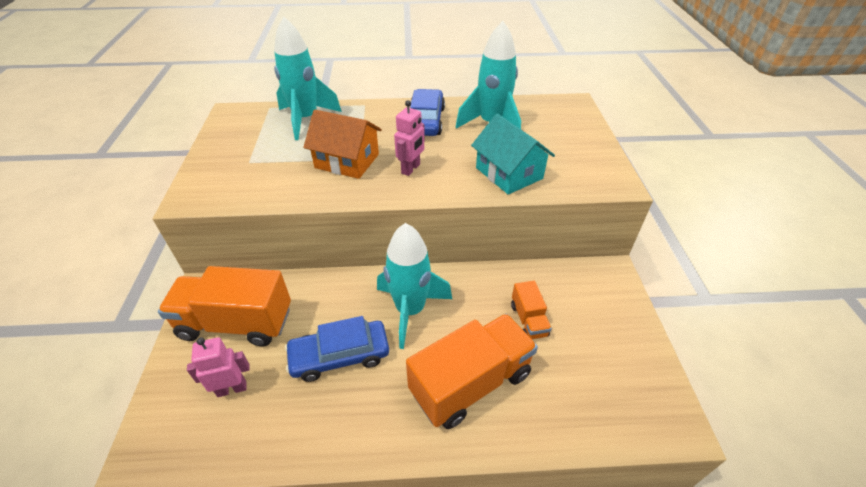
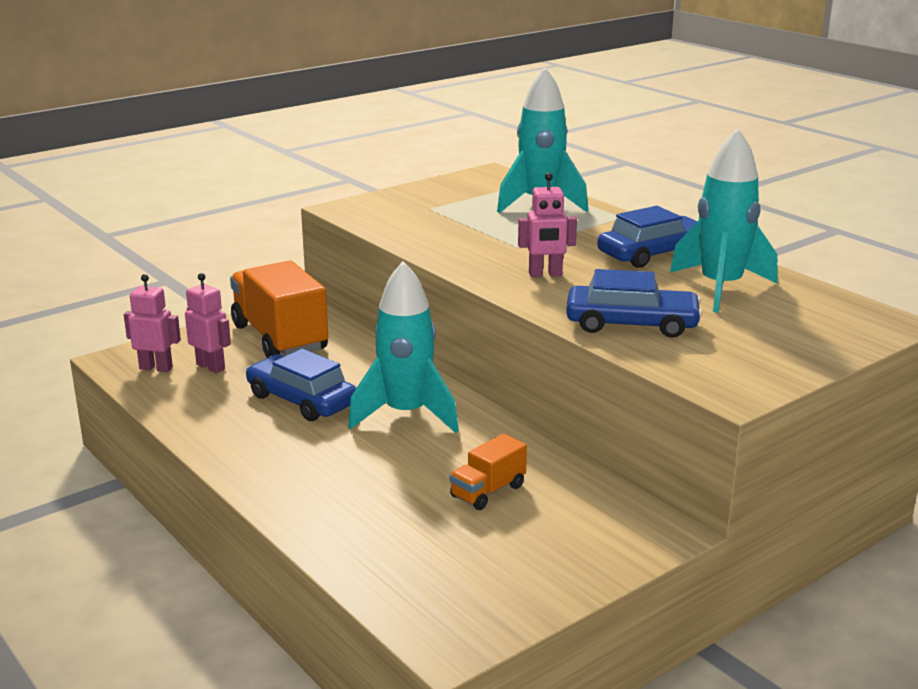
camera: 55 degrees right, 20 degrees down
(191, 430) = (156, 368): none -> pink robot
(347, 161) = (504, 243): orange house -> none
(470, 383) = (351, 482): orange truck -> none
(509, 173) = (631, 324): turquoise house -> blue car

